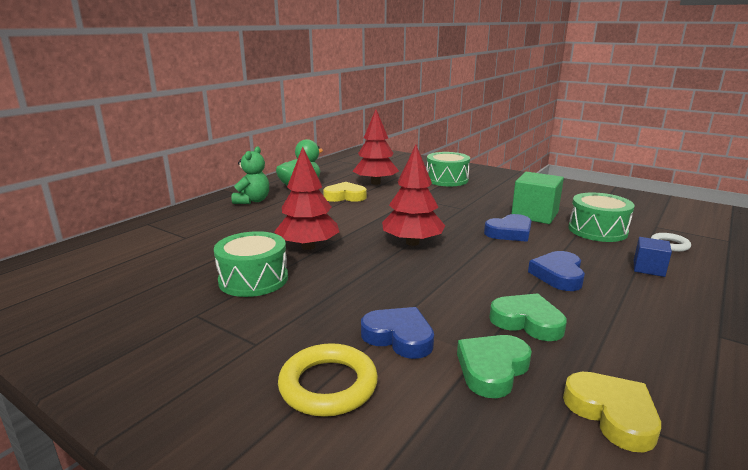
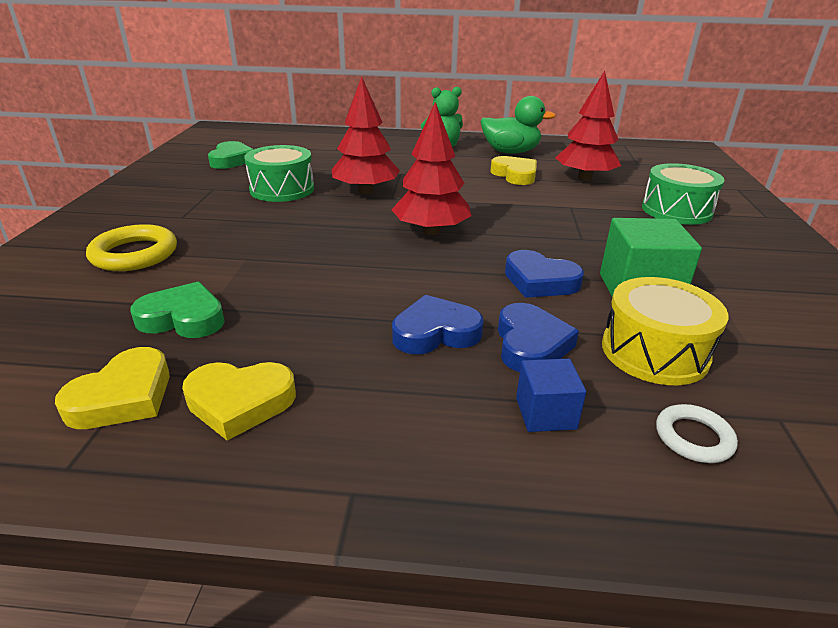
camera: 60 degrees right, 10 degrees up
(399, 337) = (219, 265): blue heart -> blue heart (530, 344)
(527, 322) = (290, 325): green heart -> green heart (232, 160)
(597, 230) = (654, 352): green drum -> yellow drum
(627, 359) = (240, 402): none -> yellow heart

